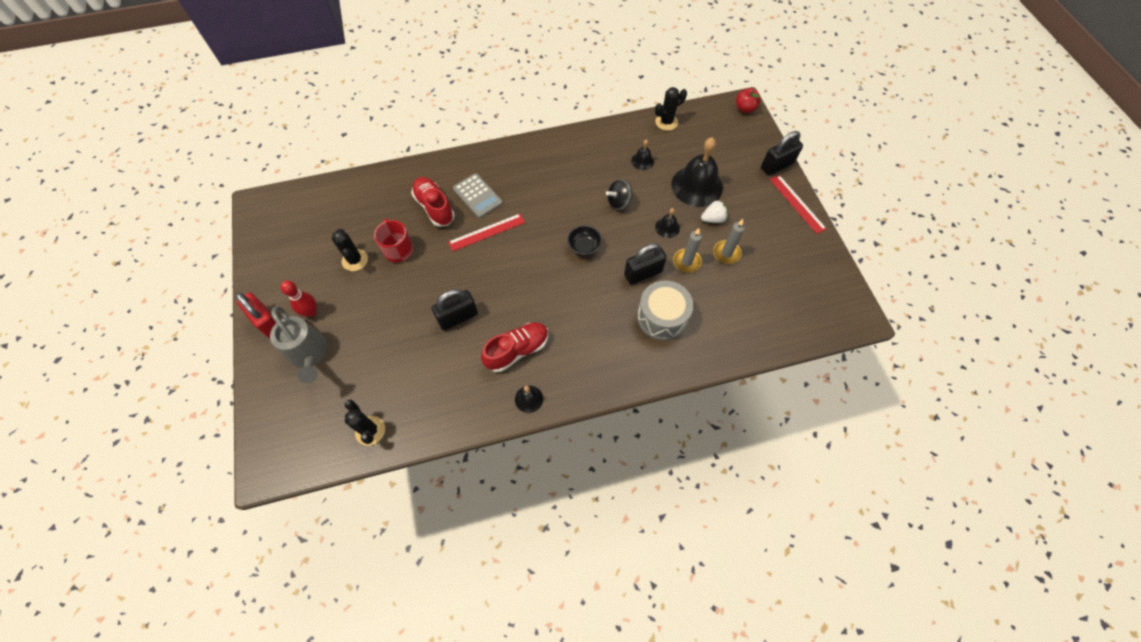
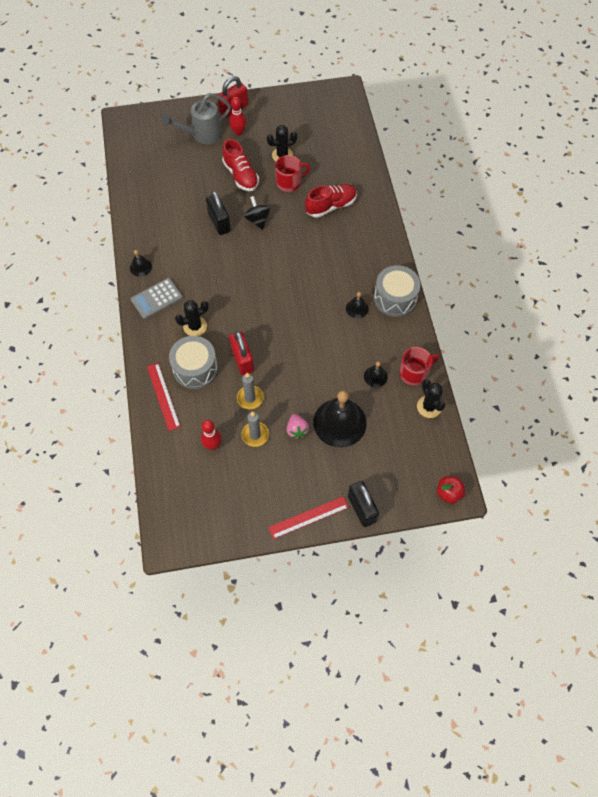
camera: 95 degrees right, 0 degrees up
(370, 431) = (137, 172): black cactus -> black cactus (195, 326)
(478, 196) = (341, 237): grey calculator -> grey calculator (157, 299)
(487, 232) = (300, 243): red ruler -> red ruler (163, 396)
(517, 350) = (183, 261): red shoe -> red shoe (241, 175)
(552, 149) = (395, 298): none -> grey drum
(584, 247) = (276, 316): black bowl -> none
(619, 202) = (324, 349): black spinning top -> black spinning top (257, 220)
(634, 133) = (414, 373): none -> red mug
(643, 273) = (242, 360): black padlock -> red padlock
(667, 227) = (290, 387): black bell -> black bell (357, 308)
(713, 219) = (297, 430): white strawberry -> pink strawberry
(747, 289) = (212, 445): none -> red bowling pin

